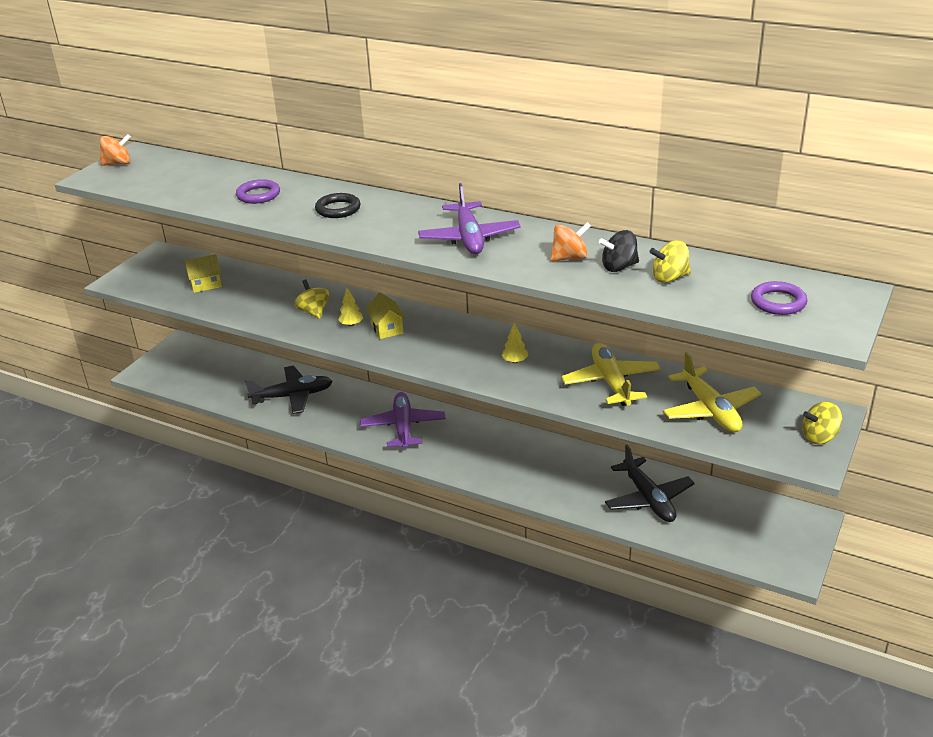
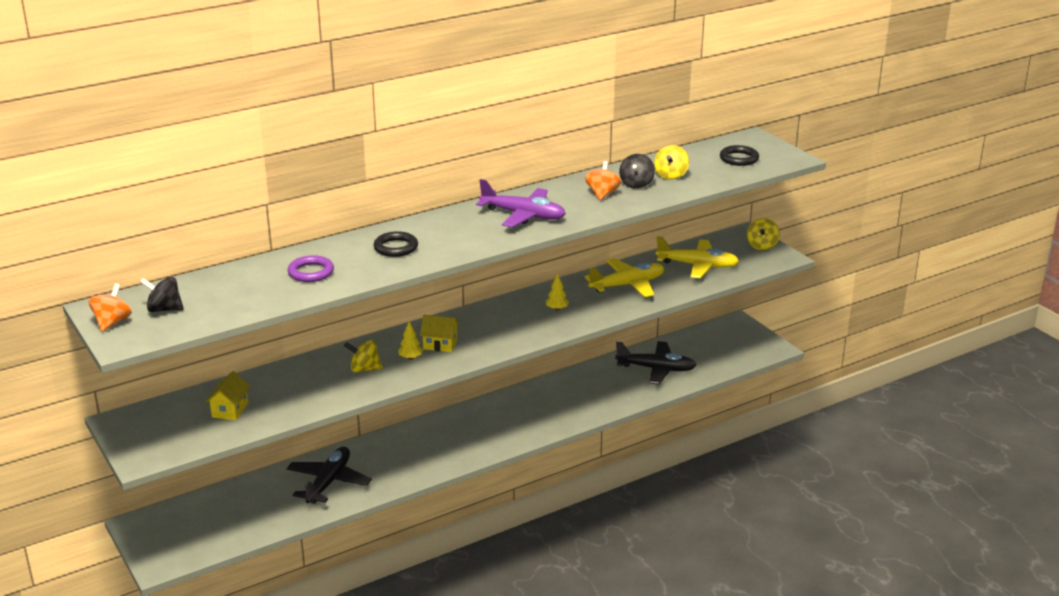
camera: 60 degrees left, 5 degrees down
(151, 171) = (164, 309): none -> black spinning top
(403, 427) = (449, 440): purple plane -> none
(611, 382) = (627, 285): yellow plane -> yellow plane turned 135 degrees clockwise
(778, 302) = (739, 159): purple ring -> black ring

